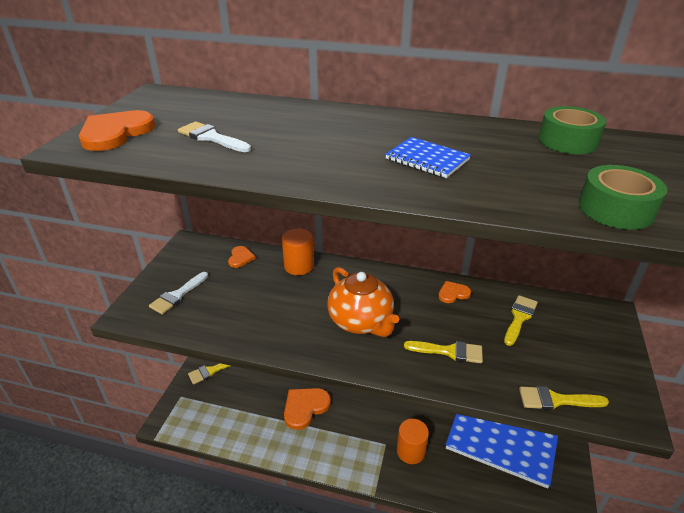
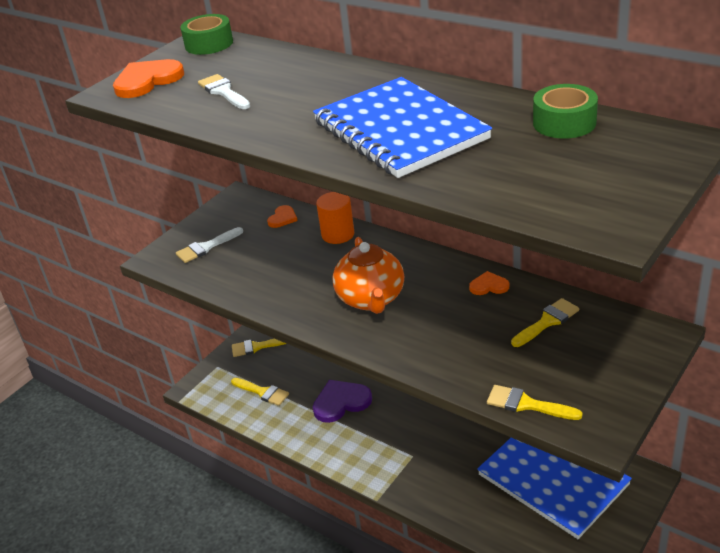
camera: 25 degrees right, 0 degrees up
(305, 407) = (341, 402): orange heart -> purple heart
(410, 451) = (437, 469): orange cylinder -> none
(427, 159) = (399, 131): blue notebook -> blue notebook, size x2.22
(449, 351) = (445, 341): yellow brush -> yellow brush (262, 392)
(616, 209) = (528, 197): green tape -> green tape (209, 44)

